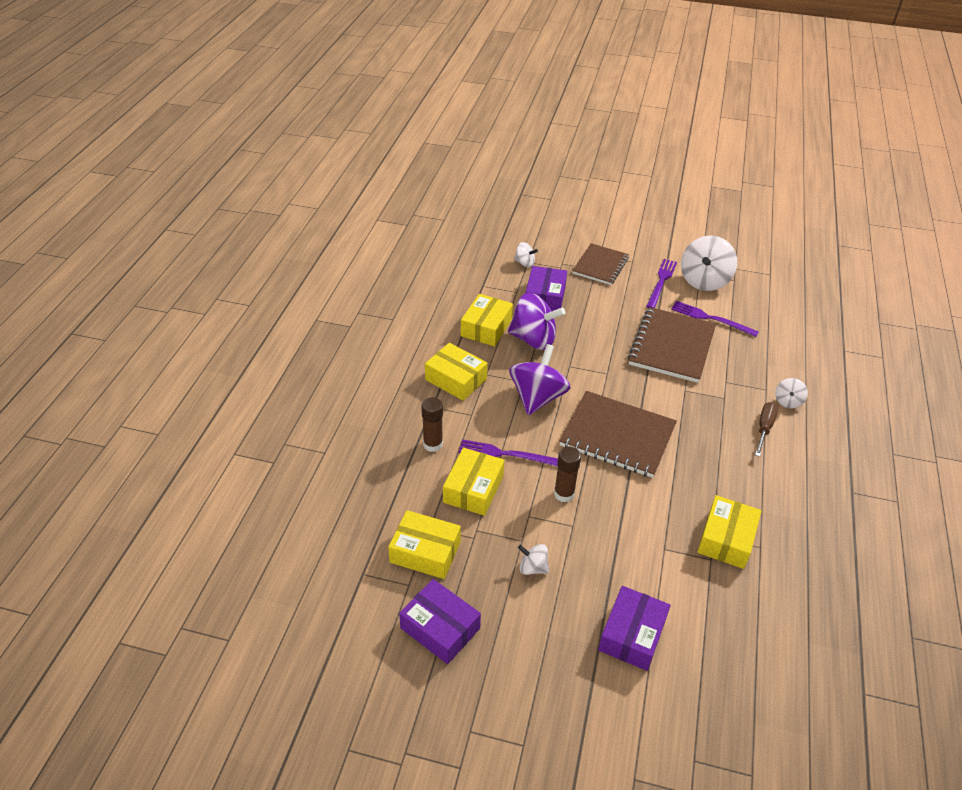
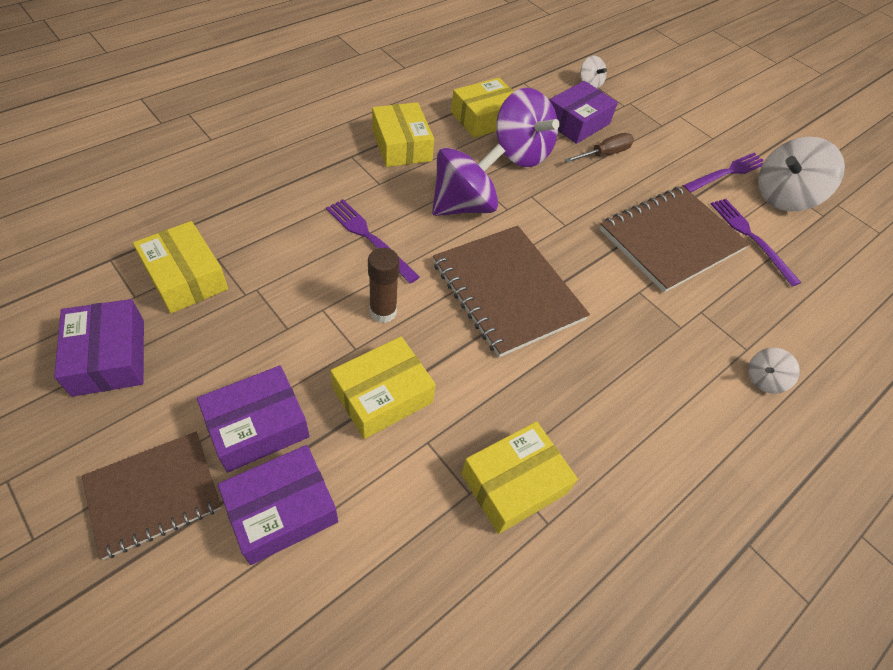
camera: 30 degrees right, 10 degrees up
(433, 444) = (311, 188): brown glue stick -> none
(473, 489) = (300, 250): yellow box -> yellow box (383, 395)
(532, 567) = (265, 362): white spinning top -> none
(570, 604) = (257, 426): none -> purple box
(600, 265) = (670, 124): brown notebook -> brown notebook (153, 494)
(764, 428) = (699, 390): brown screwdriver -> brown screwdriver (604, 154)

